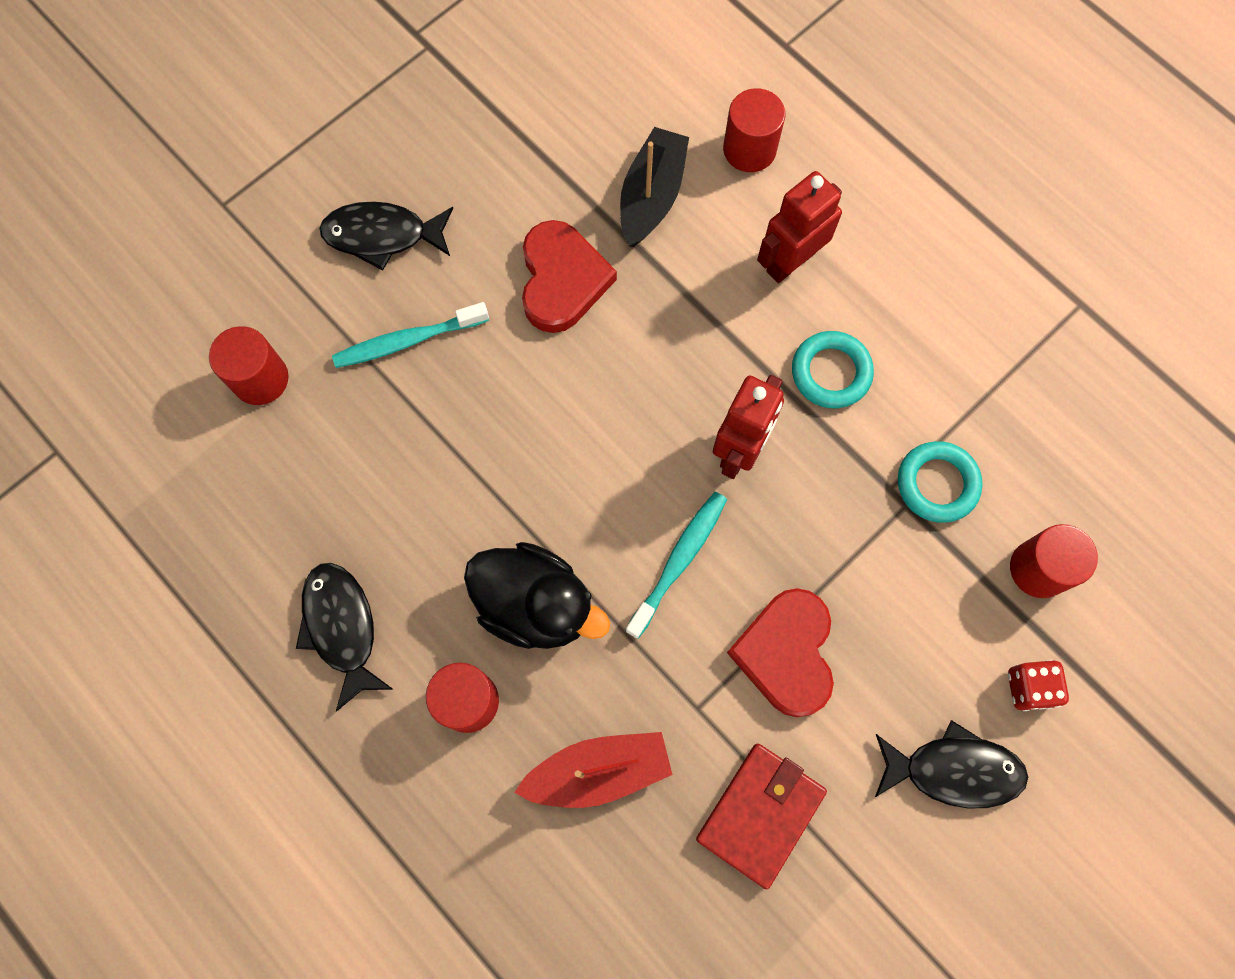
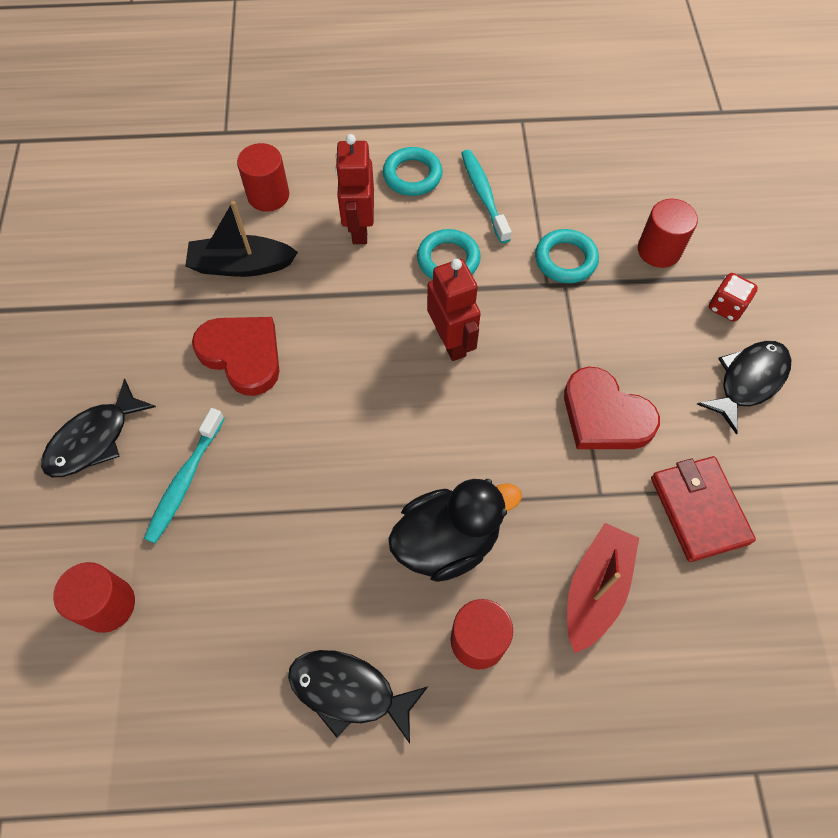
camera: 50 degrees left, 10 degrees down
(652, 196) = (241, 265): black boat -> black boat turned 60 degrees counterclockwise
(679, 561) = (493, 431): turquoise toothbrush -> turquoise toothbrush (483, 195)
(901, 257) = (412, 175): none -> turquoise ring

